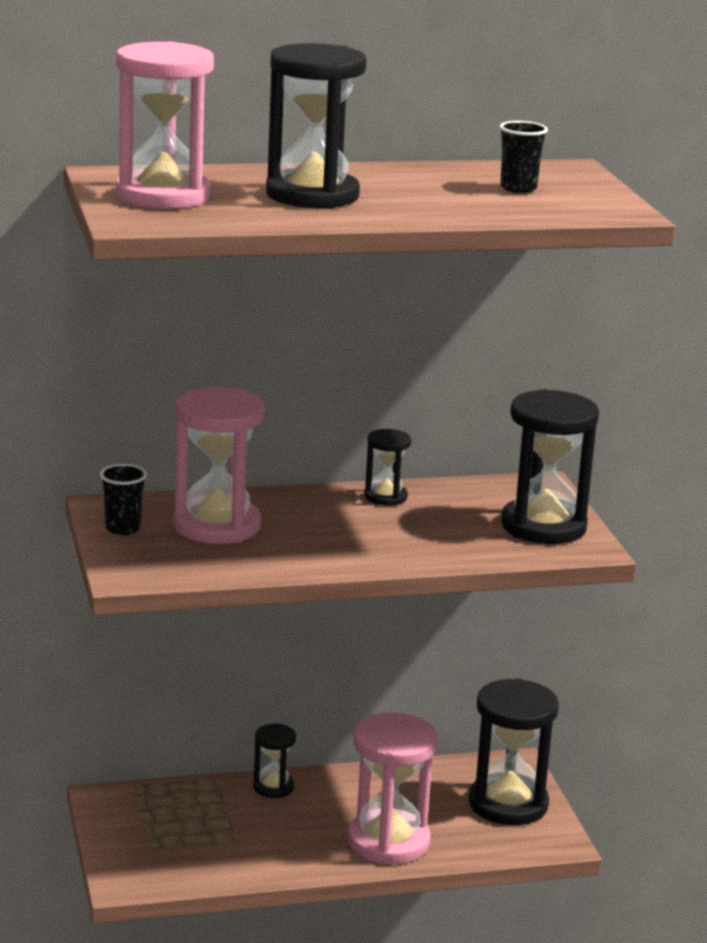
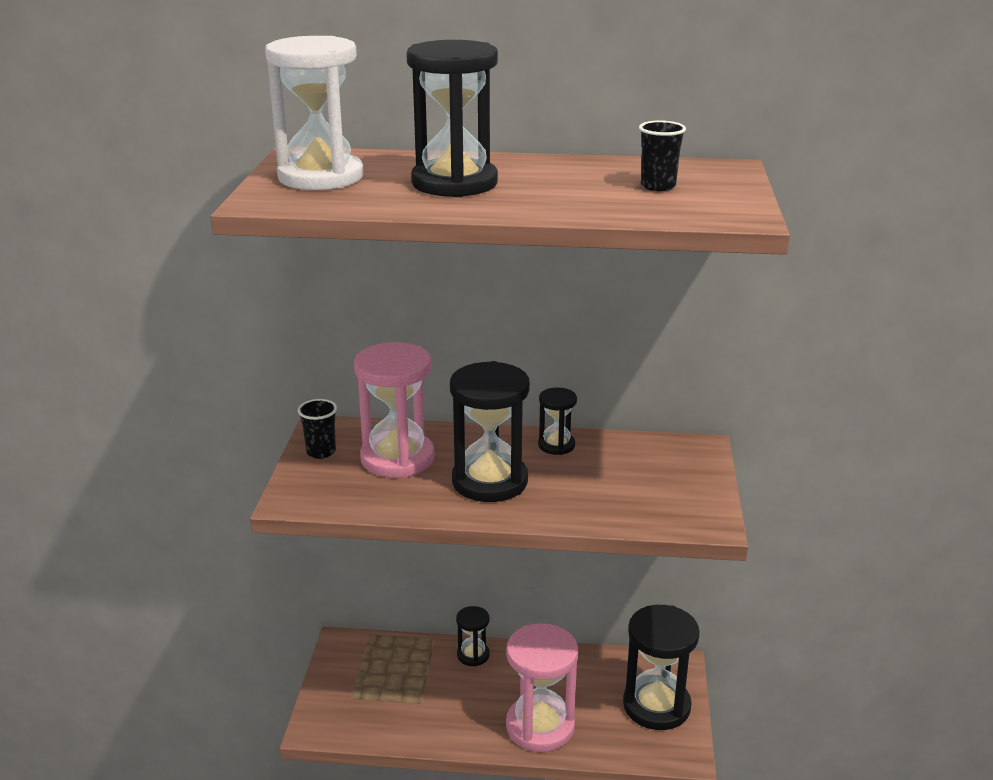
camera: 20 degrees right, 5 degrees up
(163, 196) = (321, 177): pink hourglass -> white hourglass
(543, 526) = (679, 493): black hourglass -> black hourglass (490, 481)

